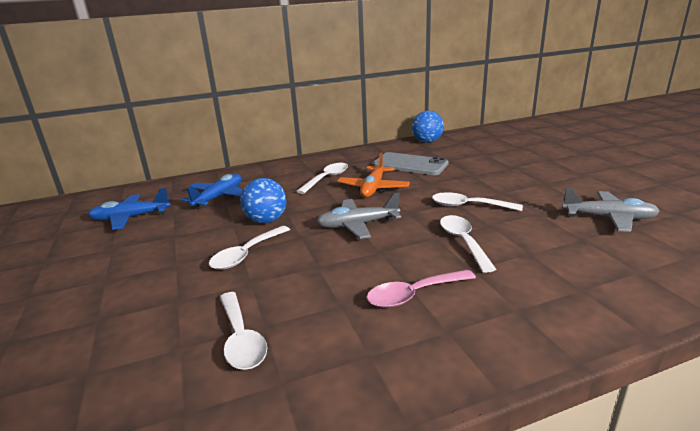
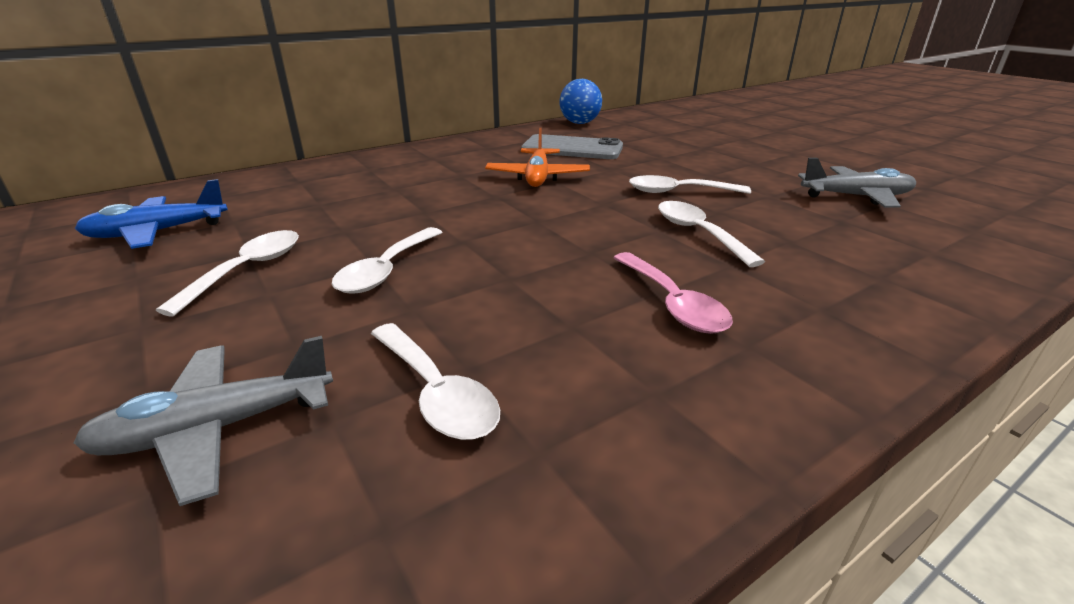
camera: 15 degrees left, 5 degrees up
(219, 197) = (305, 197): blue plane -> none
(266, 220) = (397, 224): blue ball -> none
(327, 178) = (464, 168): white spoon -> white spoon (247, 270)
(358, 225) = (540, 221): grey plane -> grey plane (218, 428)
(414, 295) = (672, 303): pink spoon -> pink spoon turned 75 degrees counterclockwise

